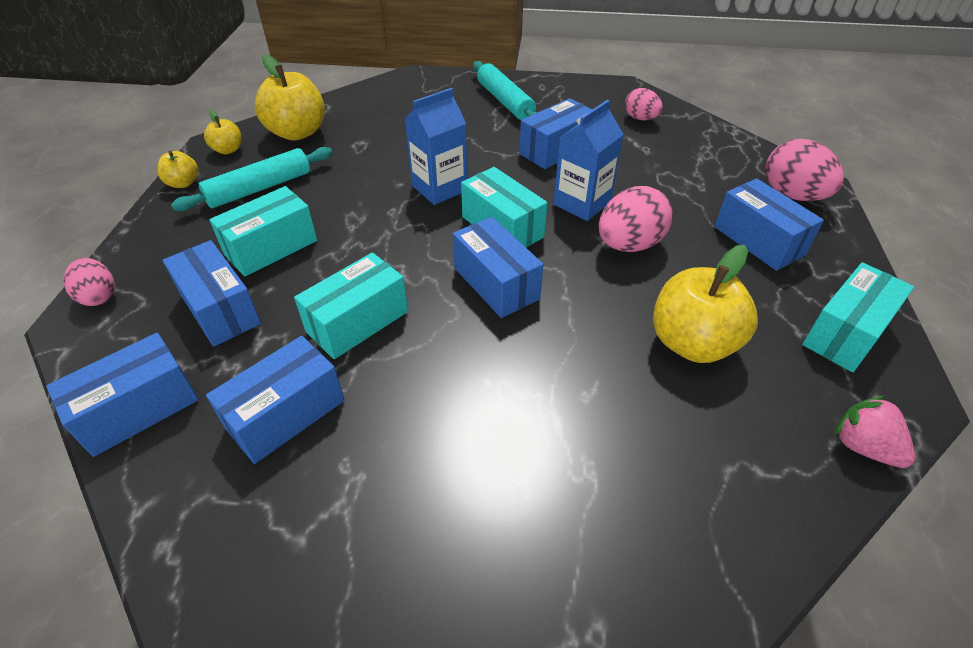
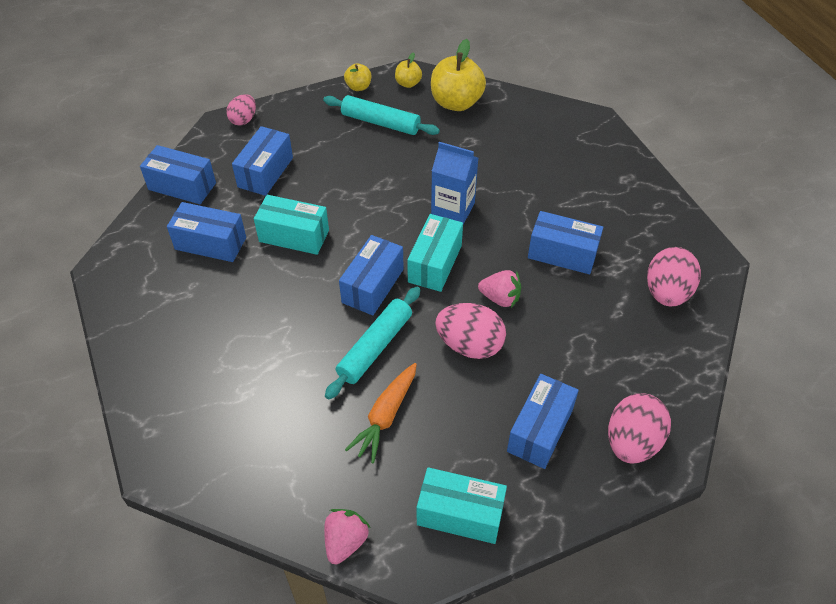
camera: 60 degrees right, 5 degrees up
(271, 247) = (329, 162): turquoise box -> none
(505, 101) = (608, 192): turquoise rolling pin -> turquoise rolling pin (375, 347)
(582, 203) = (500, 298): blue carton -> pink strawberry
(640, 118) = (667, 293): pink egg -> pink egg, size x1.61
(692, 343) = (385, 416): yellow apple -> orange carrot

